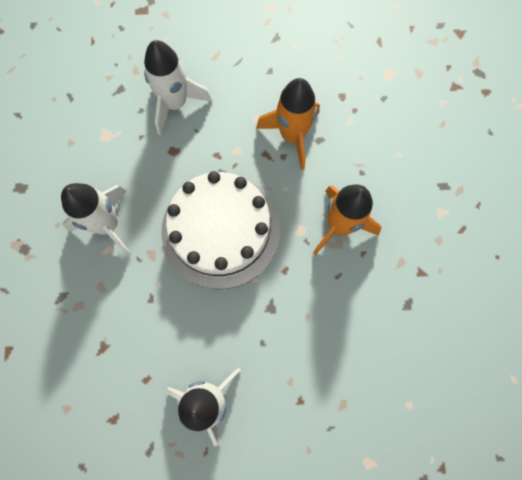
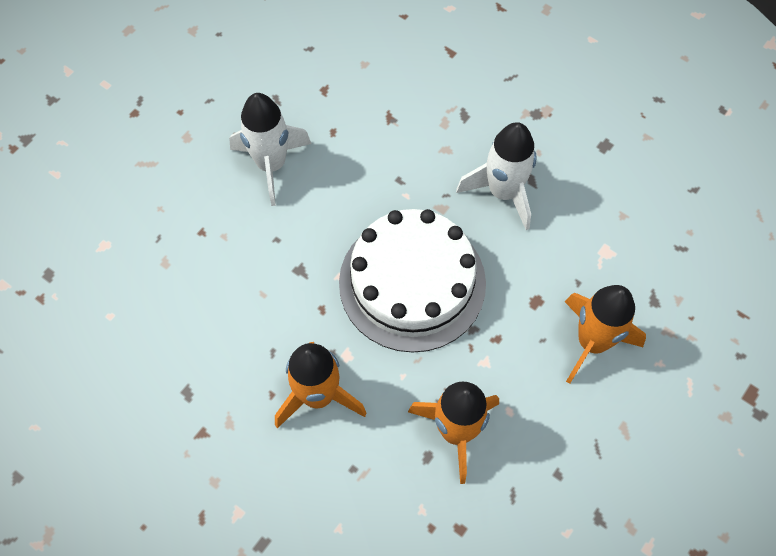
camera: 130 degrees right, 10 degrees down
(175, 104) = (592, 342): white rocket -> orange rocket

